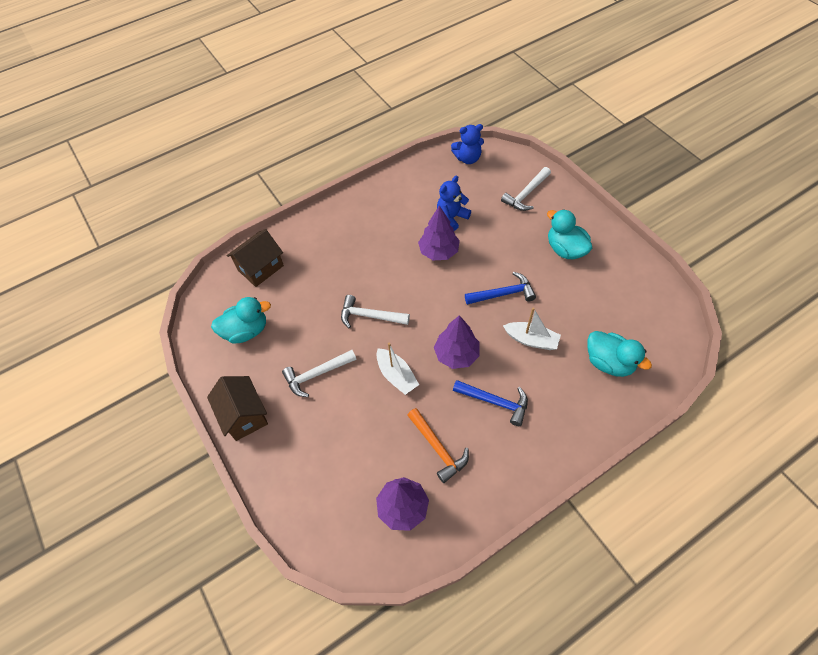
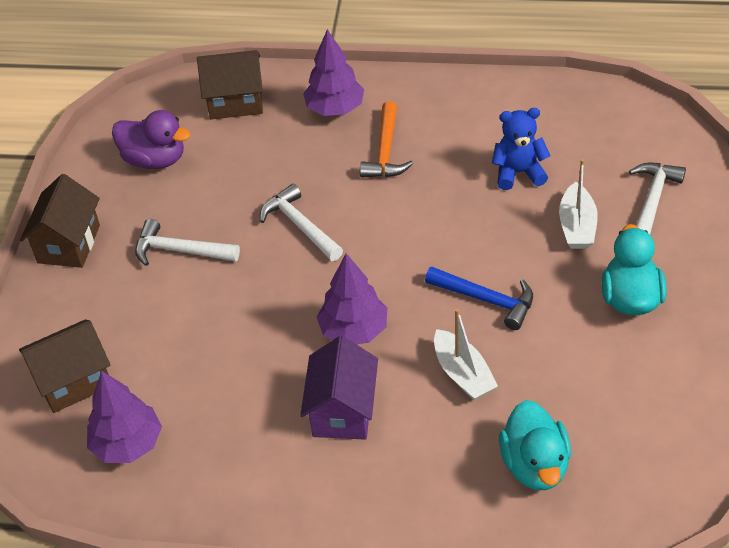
camera: 40 degrees right, 10 degrees down
(246, 331) = (155, 159): turquoise duck -> purple duck
(333, 495) = (73, 381): none -> brown house
(396, 375) = (262, 308): white boat -> white boat (577, 226)
(438, 448) = (226, 413): orange hammer -> orange hammer (385, 151)
(439, 252) = (458, 203): purple tree -> purple tree (335, 109)
(468, 158) = (620, 112): blue teddy bear -> none
(495, 402) = (342, 411): blue hammer -> purple house
(526, 194) = (652, 200): white hammer -> white hammer turned 120 degrees clockwise

